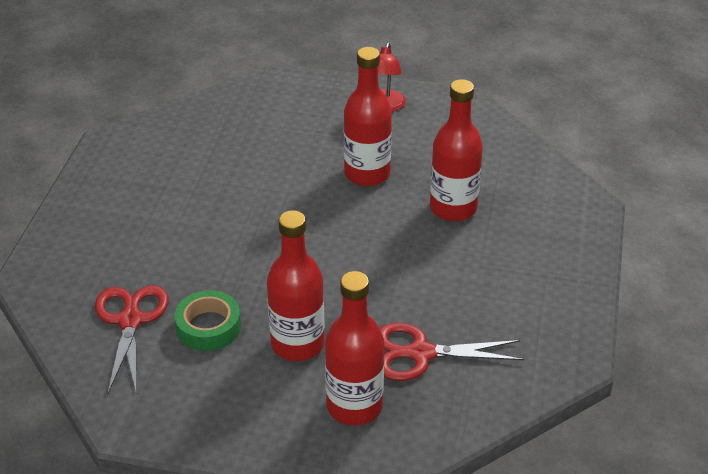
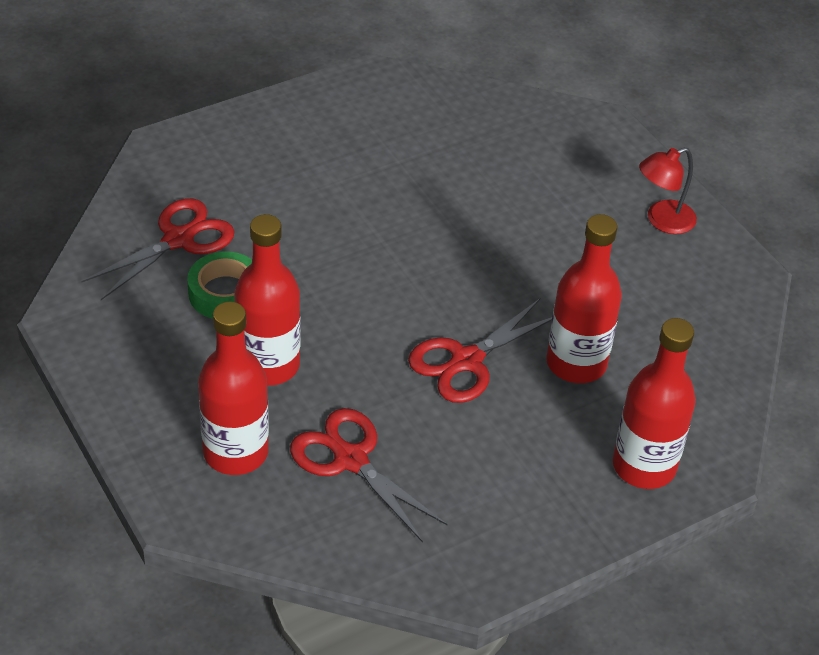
camera: 45 degrees right, 5 degrees up
(367, 174) = (546, 270): red bottle -> red bottle (644, 466)
(399, 251) = (467, 361): none -> red scissors

